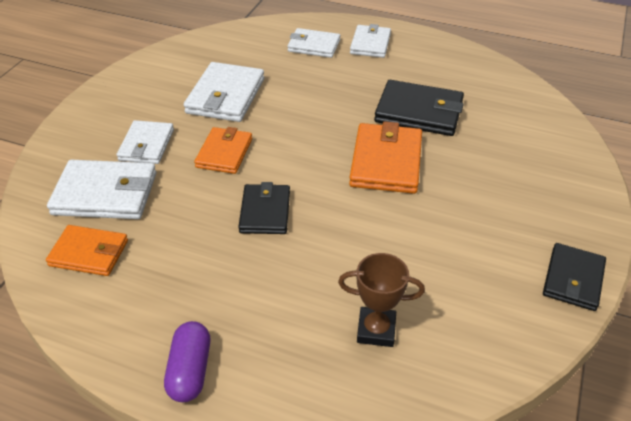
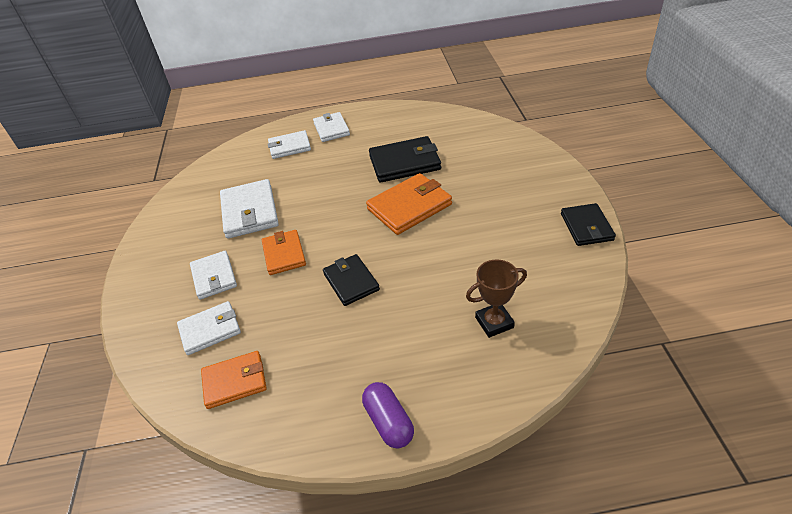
camera: 25 degrees left, 0 degrees up
(105, 193) = (210, 330): white wallet -> white wallet, size x0.66
(386, 162) = (409, 207): orange wallet -> orange wallet turned 75 degrees clockwise

